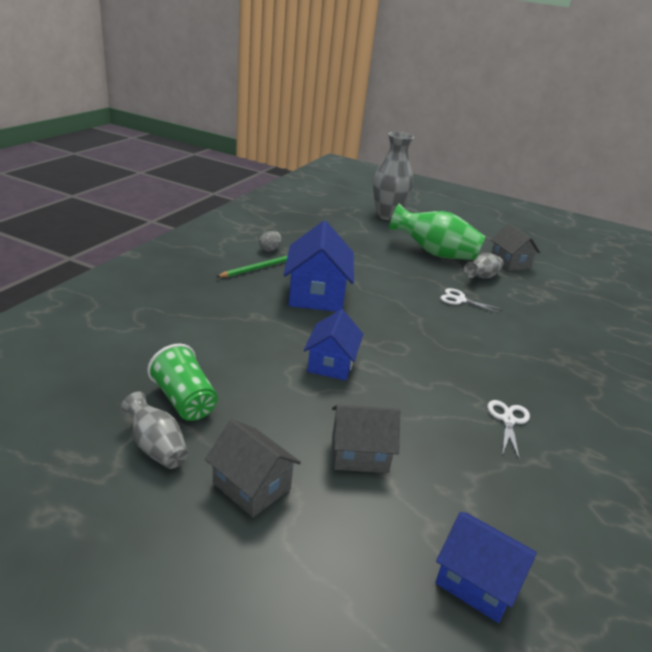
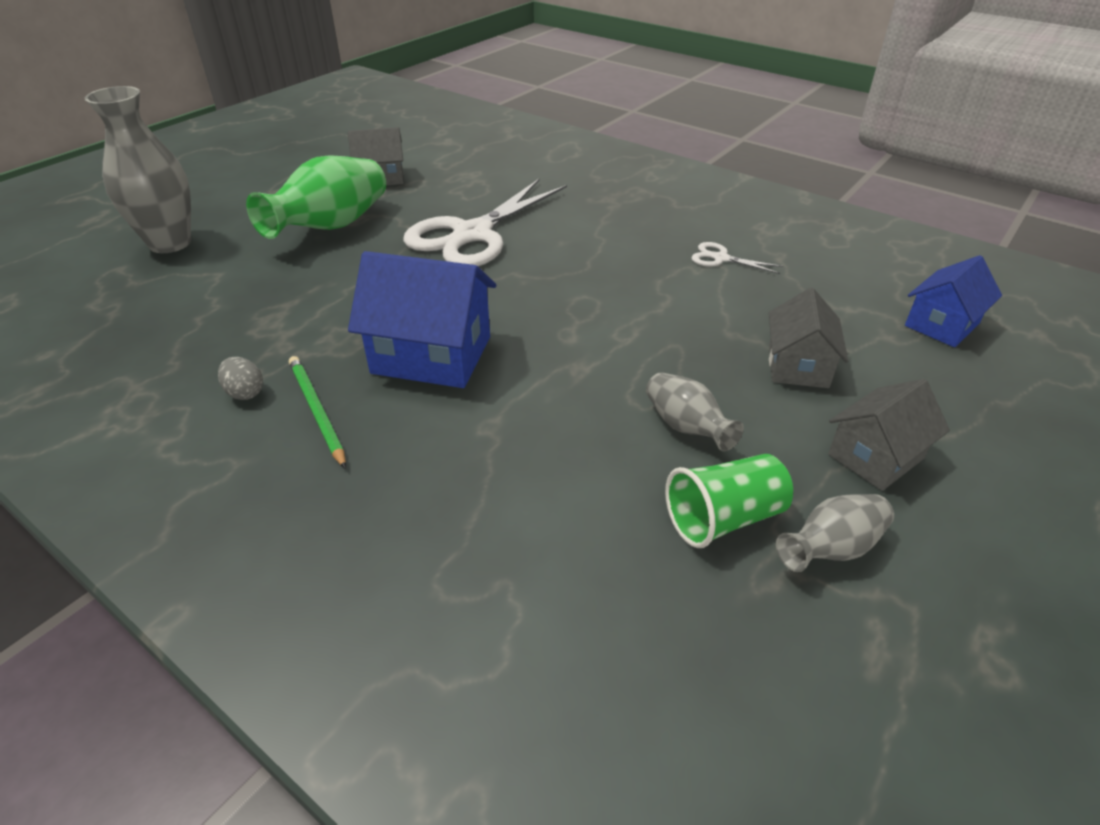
camera: 75 degrees left, 10 degrees up
(331, 363) = (623, 364): blue house -> none
(460, 300) = (473, 234): white scissors -> white scissors, size x2.37
(482, 277) = (415, 206): grey vase -> grey vase (686, 427)

